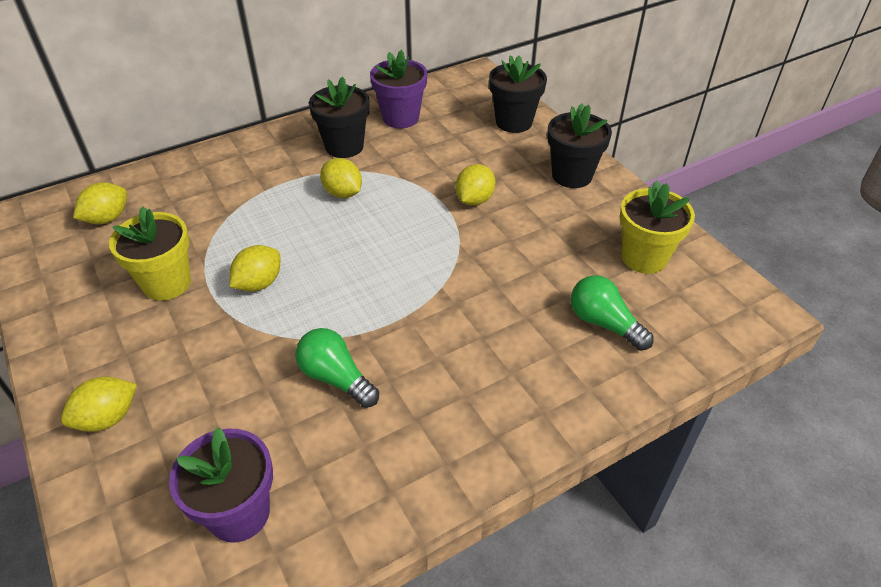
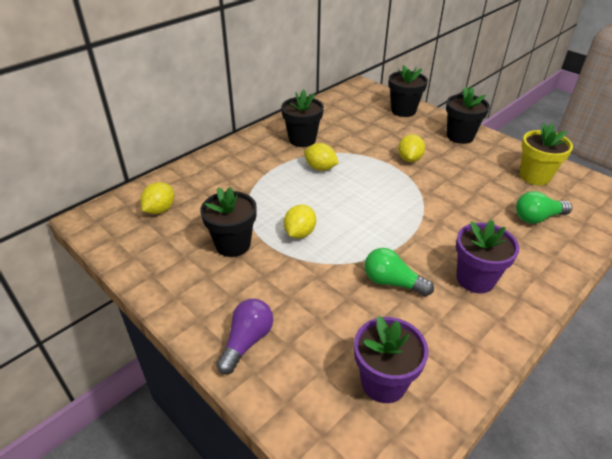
camera: 15 degrees left, 5 degrees down
(107, 418) = (247, 341): yellow lemon -> purple light bulb
(167, 283) = (233, 244): yellow flower pot -> black flower pot
(400, 118) = (328, 117): purple flower pot -> purple flower pot (475, 279)
(604, 323) = (537, 218): green light bulb -> green light bulb turned 45 degrees counterclockwise

